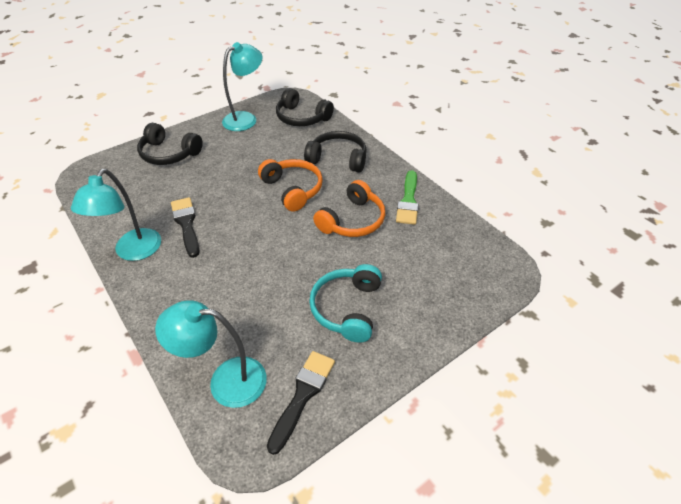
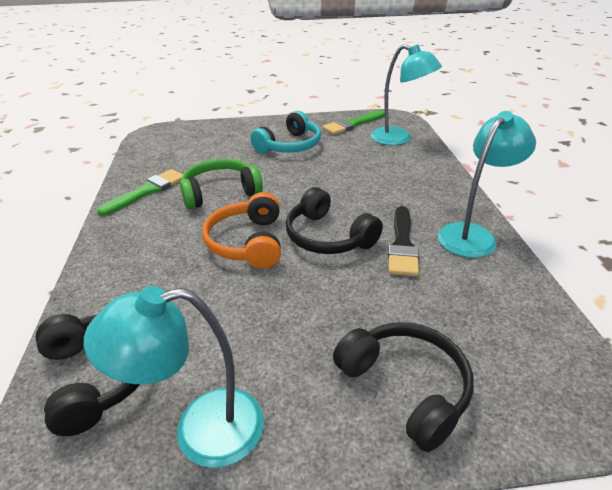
camera: 150 degrees left, 10 degrees down
(303, 395) = (352, 124): black brush -> green brush
(338, 159) = (149, 262): black headphones -> black headphones (328, 237)
(352, 220) = (220, 192): orange headphones -> green headphones

